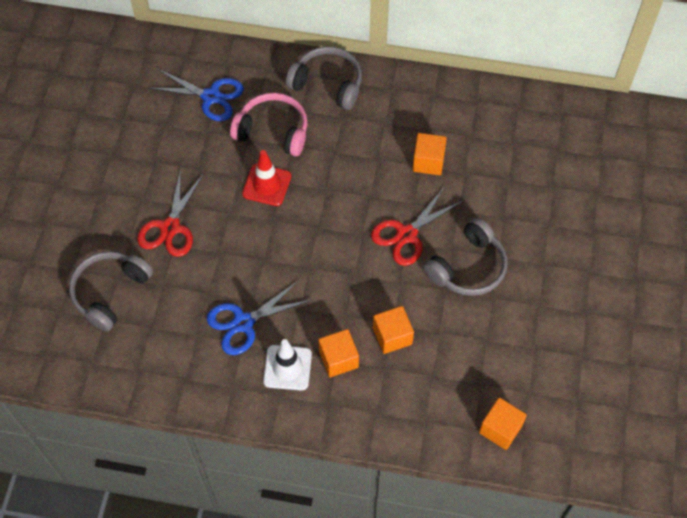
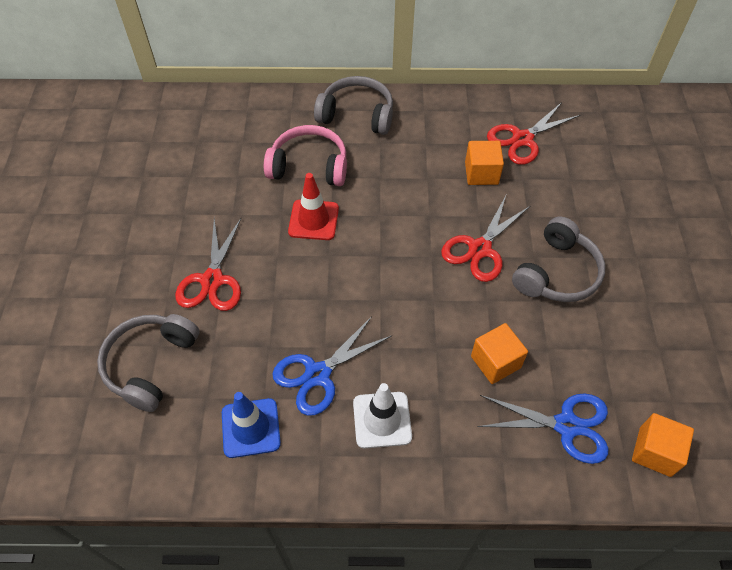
camera: 10 degrees left, 5 degrees down
(182, 357) = (251, 428): none -> blue traffic cone
(211, 97) = (236, 142): blue scissors -> blue scissors (566, 425)
(338, 359) = (440, 399): orange cube -> none
(476, 132) = (522, 139): none -> red scissors

